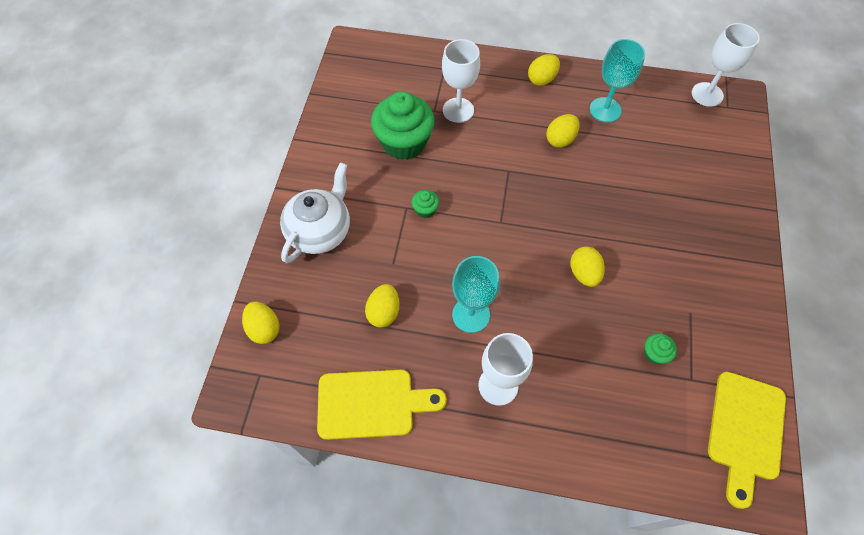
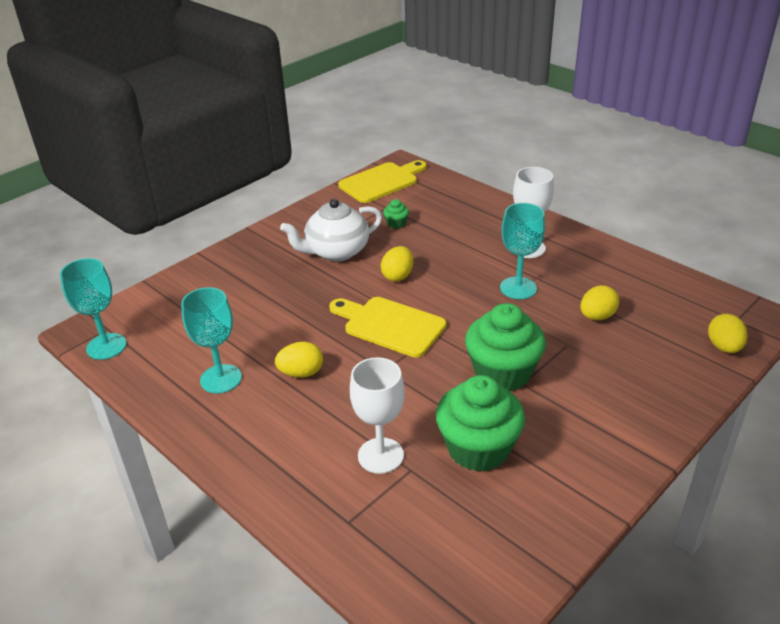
camera: 145 degrees left, 25 degrees down
(320, 231) = (633, 401): white teapot -> white teapot (336, 252)
(372, 404) = (638, 272): yellow cutting board -> yellow cutting board (390, 325)
(425, 210) = (502, 373): green cupcake -> green cupcake, size x2.37
(542, 79) = (244, 443): yellow egg -> none
(707, 94) = (106, 346): white goblet -> turquoise goblet

